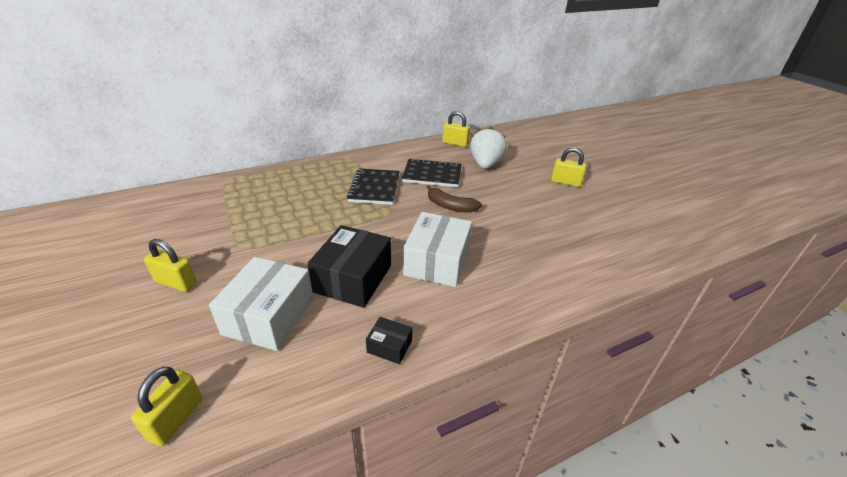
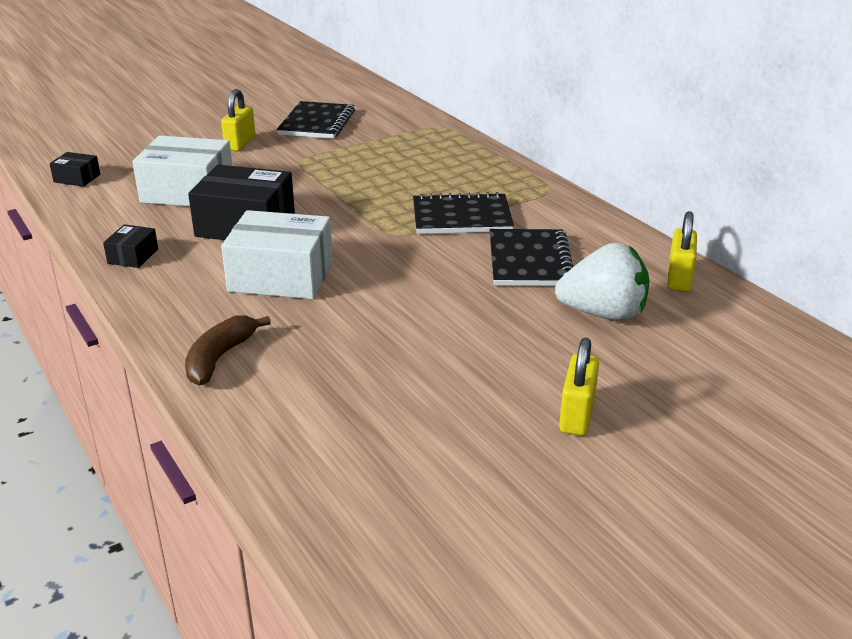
camera: 85 degrees right, 5 degrees down
(165, 235) = (317, 123): none -> black notebook
(176, 419) = (77, 178): yellow padlock -> black box
(450, 206) = (429, 281): brown banana -> brown banana (219, 358)

